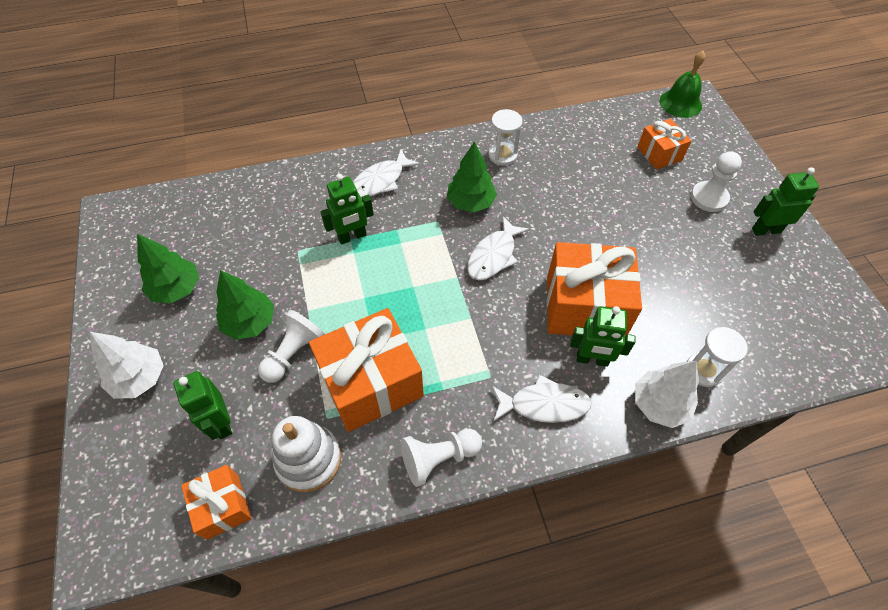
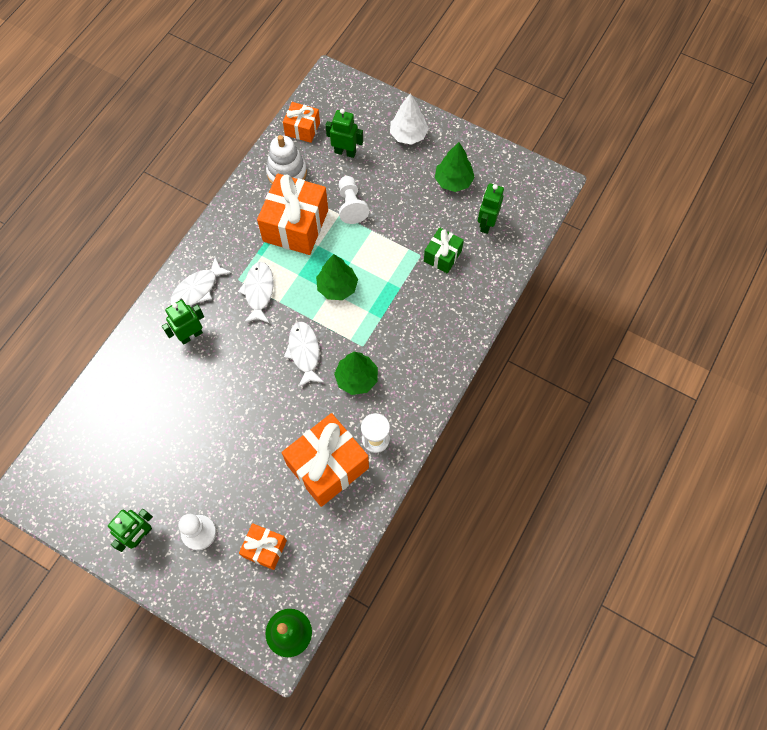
camera: 135 degrees right, 10 degrees up
(250, 322) = (392, 199): green tree -> green tree (337, 287)
(282, 234) = (442, 256): none -> green gift
(352, 237) = (401, 290): green robot -> green robot (486, 224)
(380, 181) = (431, 342): white fish -> white fish (259, 291)
(439, 458) = (227, 222): white pawn -> none
(585, 306) = (220, 365): orange gift -> orange gift (327, 466)
(659, 404) = (135, 340): white tree -> none
(703, 370) = (123, 382): white hourglass -> none

